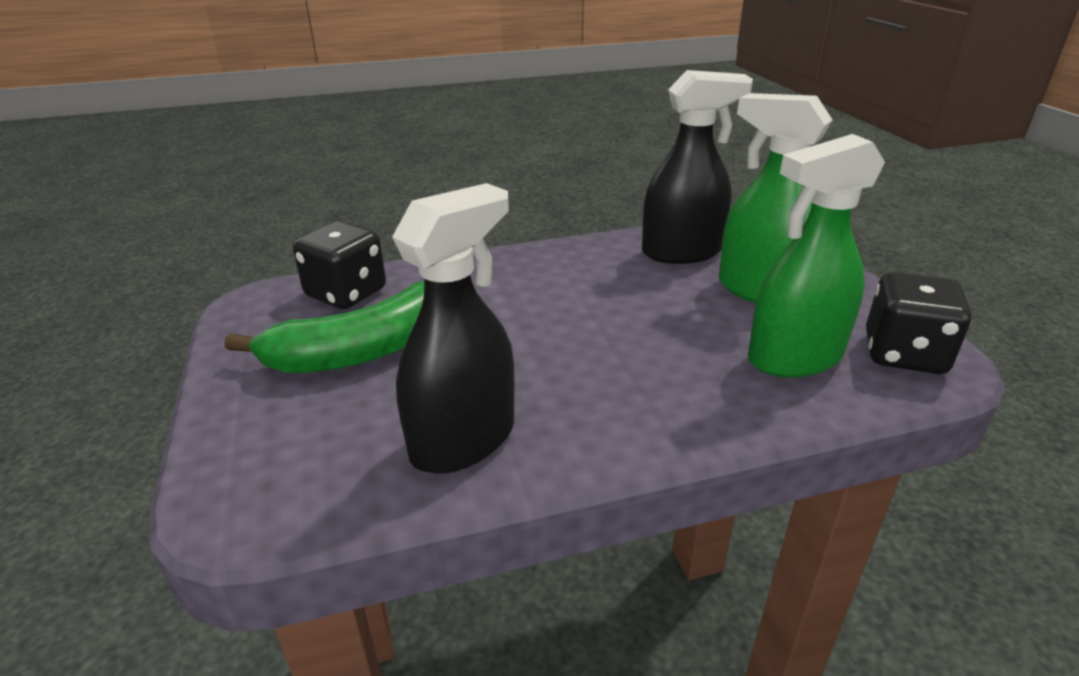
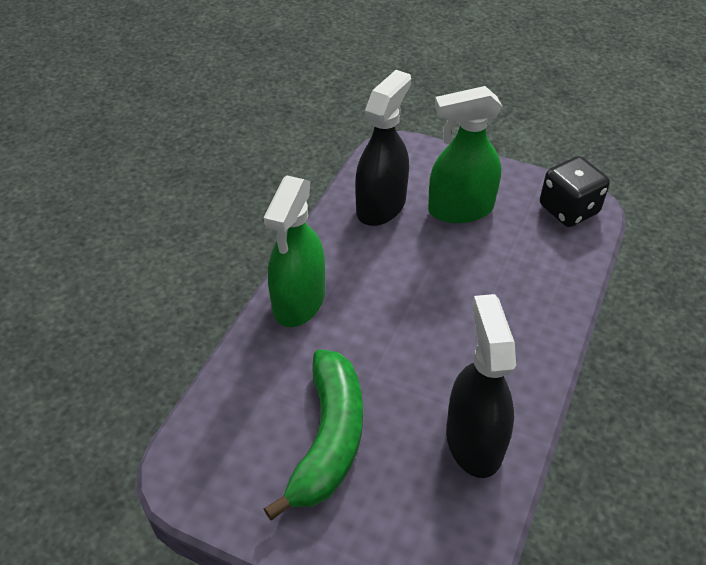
camera: 50 degrees left, 15 degrees up
(346, 293) = (236, 411): black dice -> none
(794, 357) = (532, 250): green spray bottle -> green spray bottle (299, 301)

